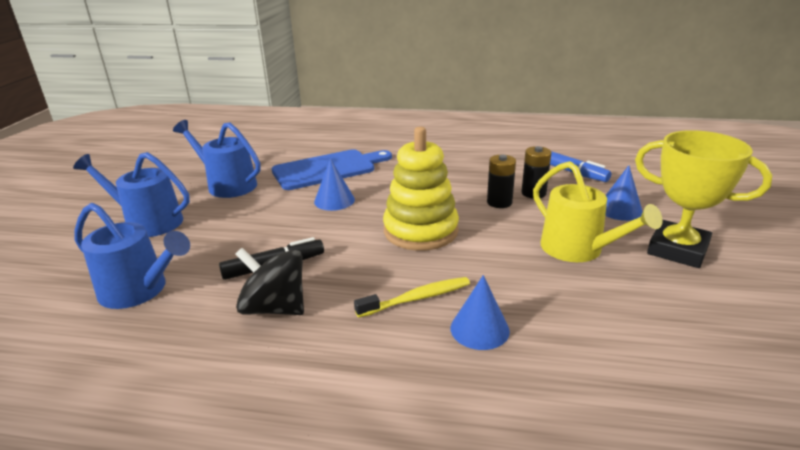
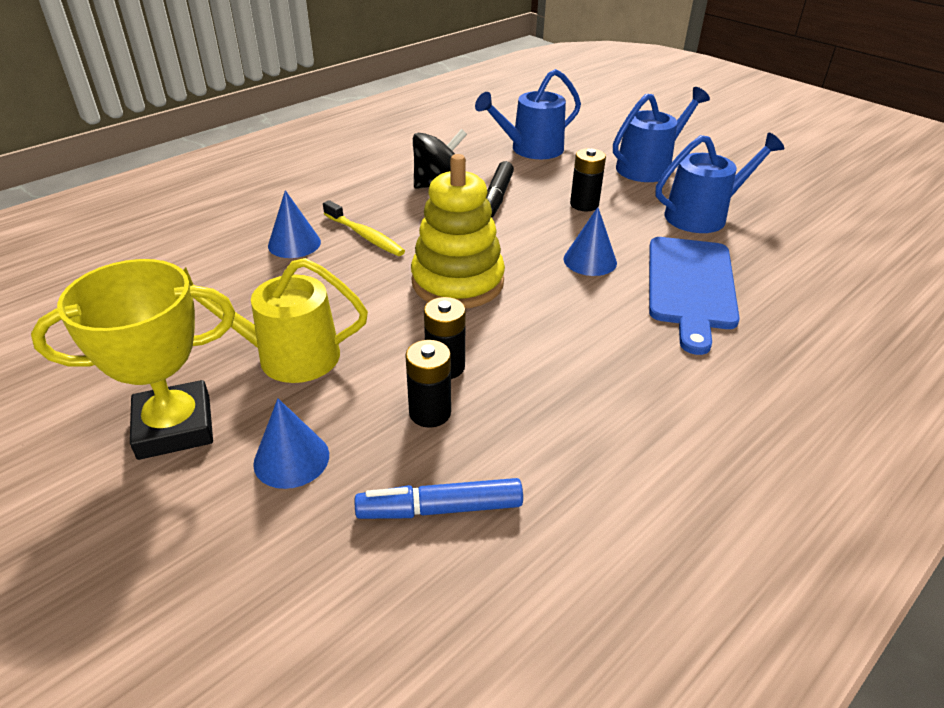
camera: 125 degrees right, 10 degrees up
(249, 226) = (584, 204): none -> black battery
(417, 298) = (365, 236): yellow toothbrush -> yellow toothbrush turned 60 degrees counterclockwise

